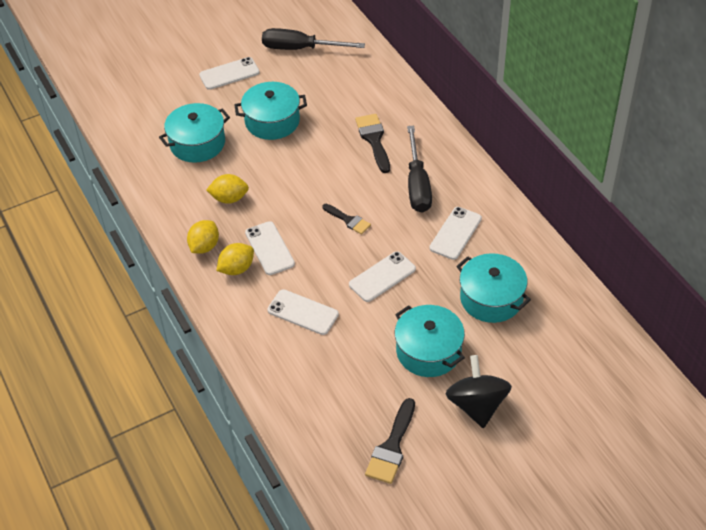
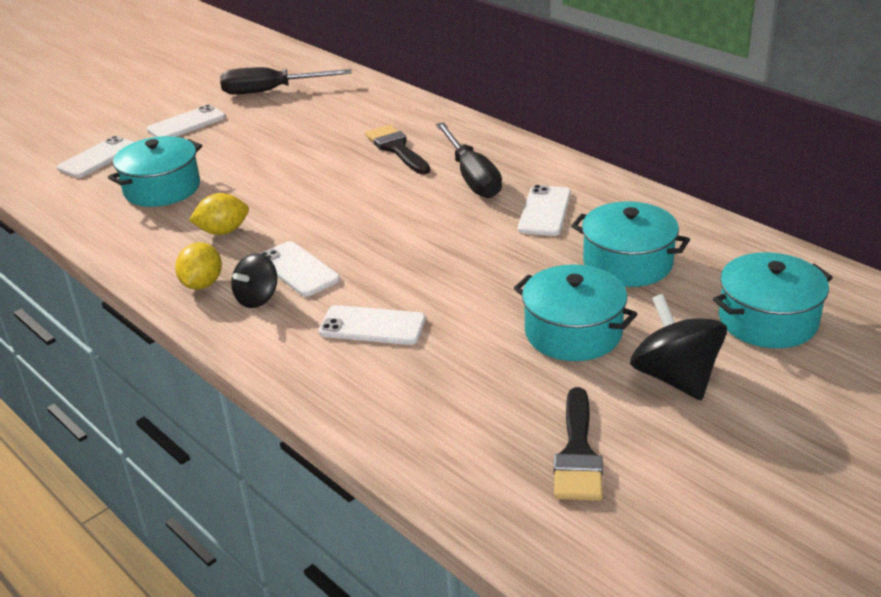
camera: 15 degrees left, 15 degrees down
(237, 269) = (257, 298): yellow lemon -> black spinning top
(272, 121) = (257, 154): turquoise pot -> turquoise pot (768, 320)
(348, 220) = (396, 223): black brush -> none
(382, 277) = (469, 269): white phone -> white phone (98, 158)

